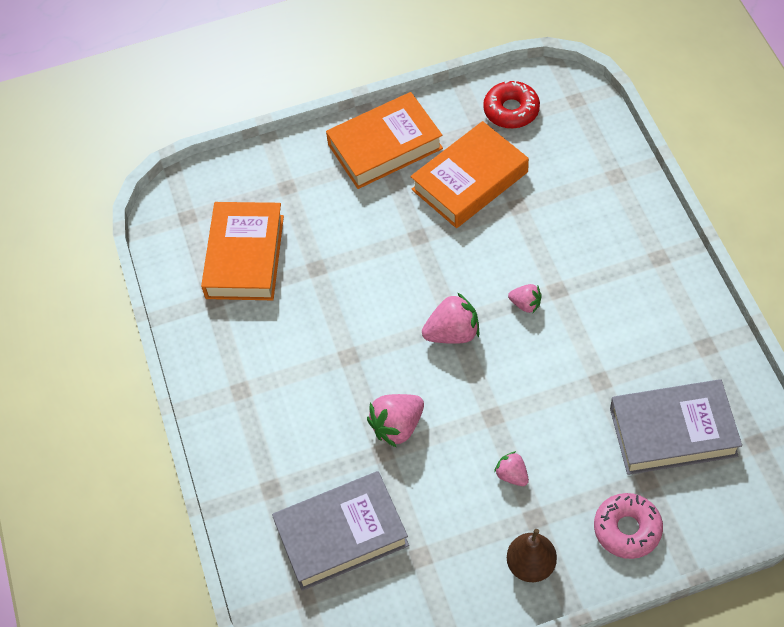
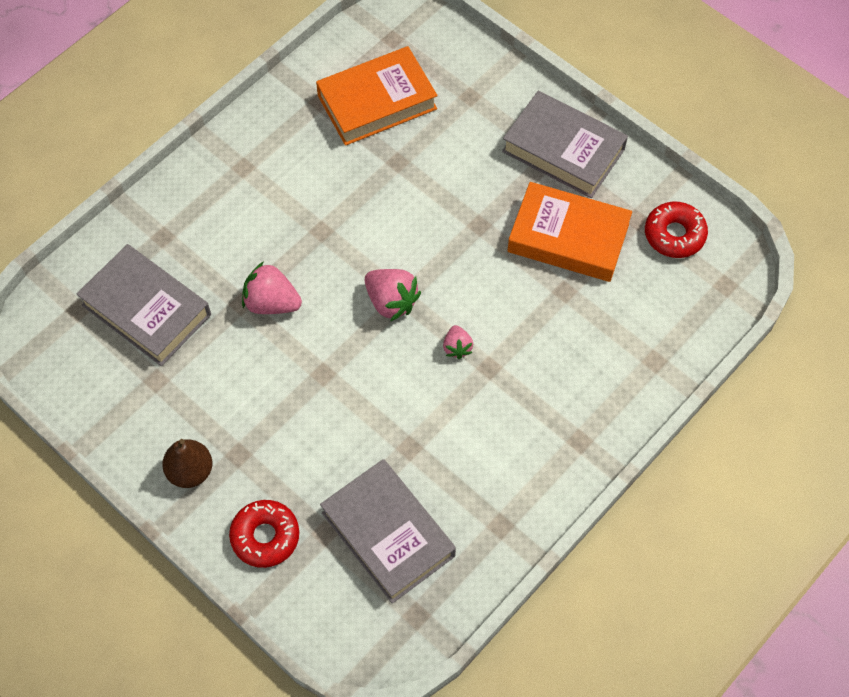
camera: 55 degrees right, 5 degrees up
(385, 146) = (563, 150): orange book -> grey book
(512, 475) = (271, 416): pink strawberry -> none
(627, 529) = (265, 536): pink donut -> red donut

